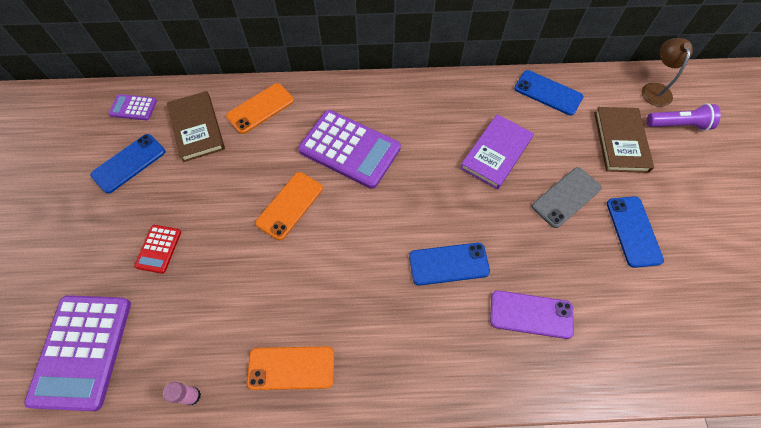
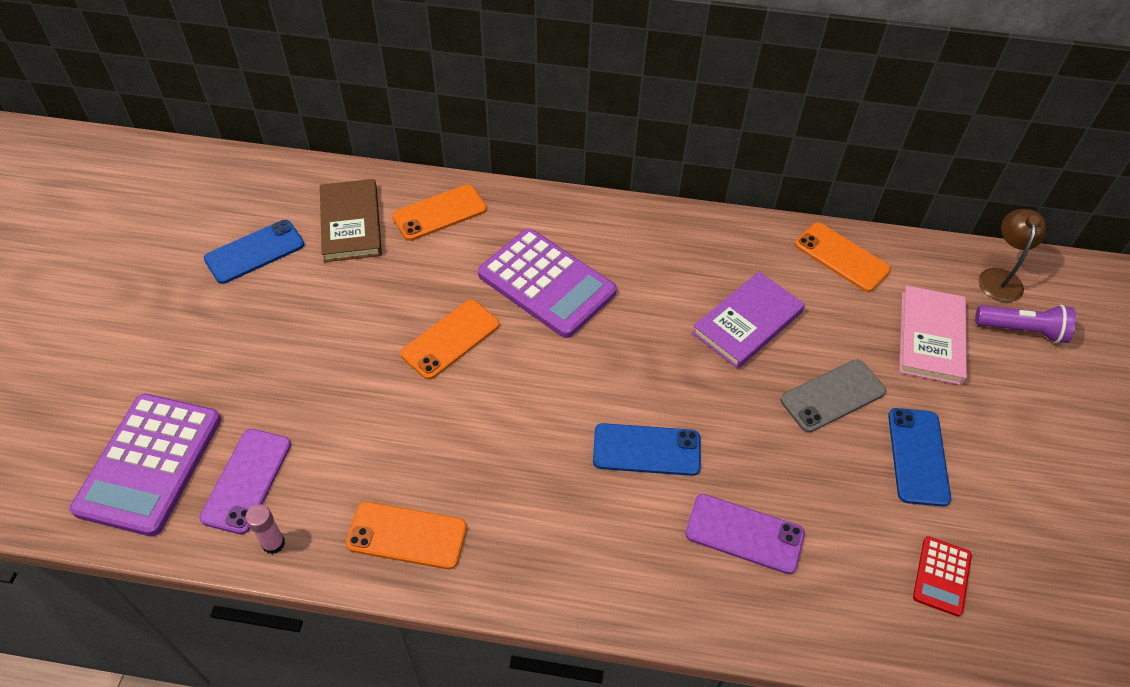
camera: 10 degrees right, 10 degrees down
(133, 108) = (275, 185): purple calculator -> none
(158, 249) = (270, 361): red calculator -> red calculator (941, 576)
(161, 349) = (247, 480): none -> purple phone
(548, 93) = (841, 257): blue phone -> orange phone
(620, 141) = (930, 337): brown book -> pink book

